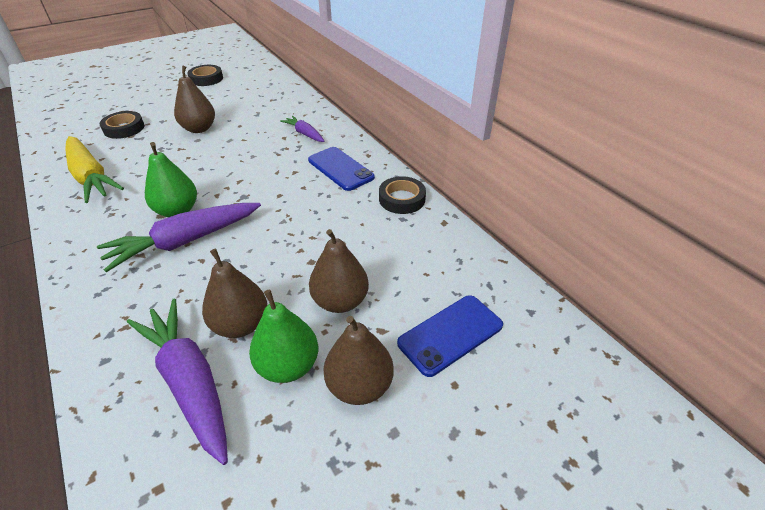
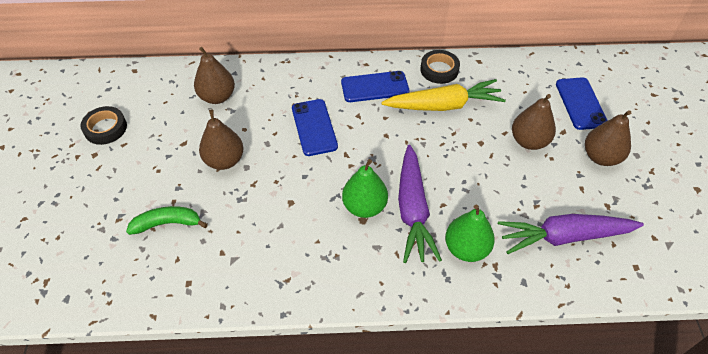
camera: 60 degrees left, 10 degrees up
(90, 176) = (254, 265): yellow carrot -> yellow carrot (443, 105)
(124, 128) = (167, 223): black tape -> green banana
(241, 324) = (525, 198): brown pear -> brown pear (217, 97)
(263, 155) = (314, 127): none -> blue phone
(288, 366) = (572, 184): green pear -> green pear (466, 248)
(304, 134) = (300, 89): purple carrot -> none

